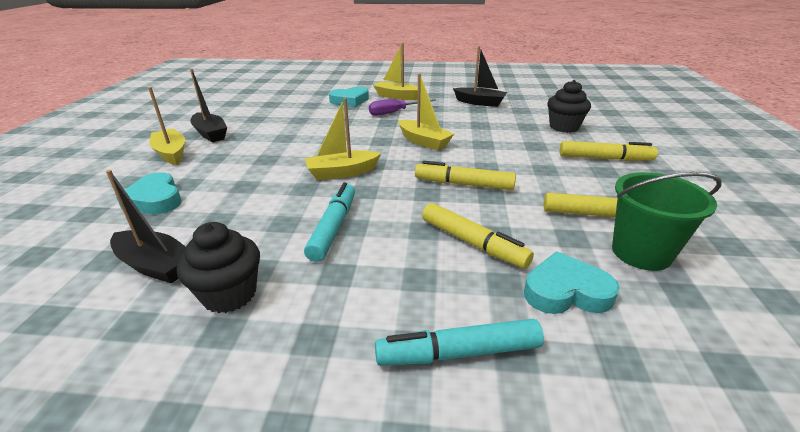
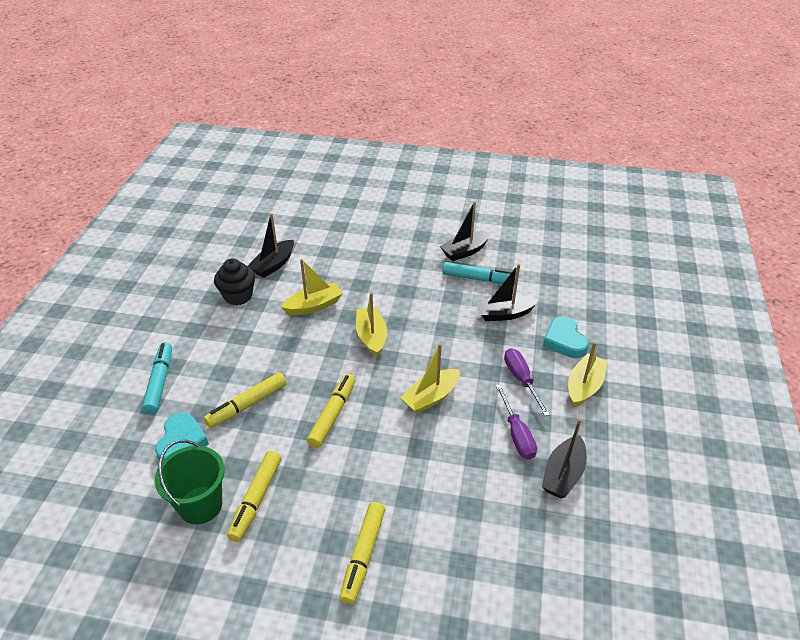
camera: 95 degrees right, 10 degrees up
(155, 199) = (350, 248): turquoise heart -> none
(171, 153) = (425, 238): yellow boat -> yellow boat (314, 306)
(314, 118) = (504, 314): none -> black boat
(334, 227) = (289, 334): turquoise marker -> turquoise marker (478, 279)
(451, 114) = (516, 434): none -> purple screwdriver
(564, 127) = (464, 549): black cupcake -> none

